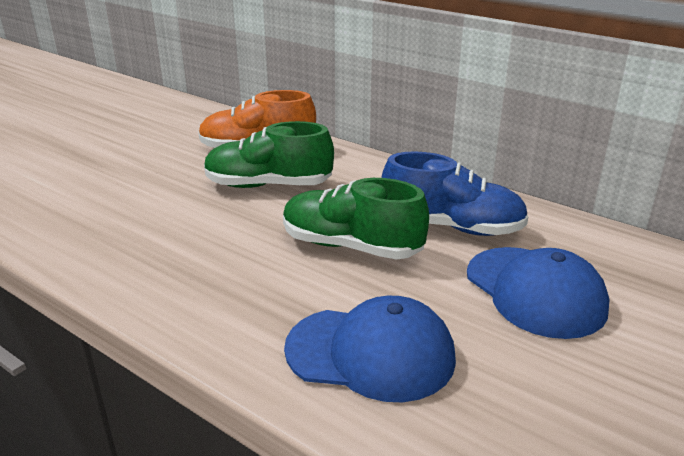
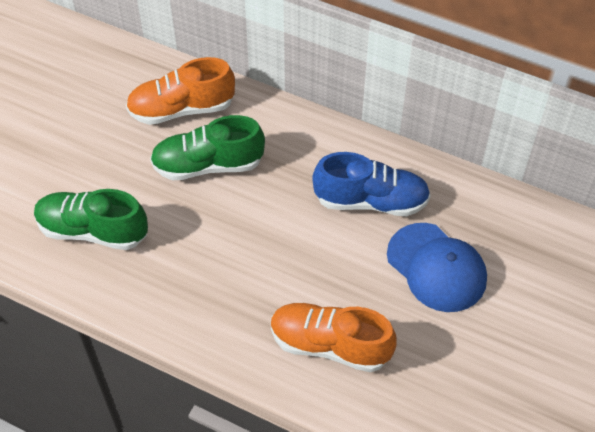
camera: 10 degrees left, 25 degrees up
(351, 246) = (295, 237): green shoe -> green shoe (93, 231)
(370, 353) = (330, 345): blue cap -> orange shoe

